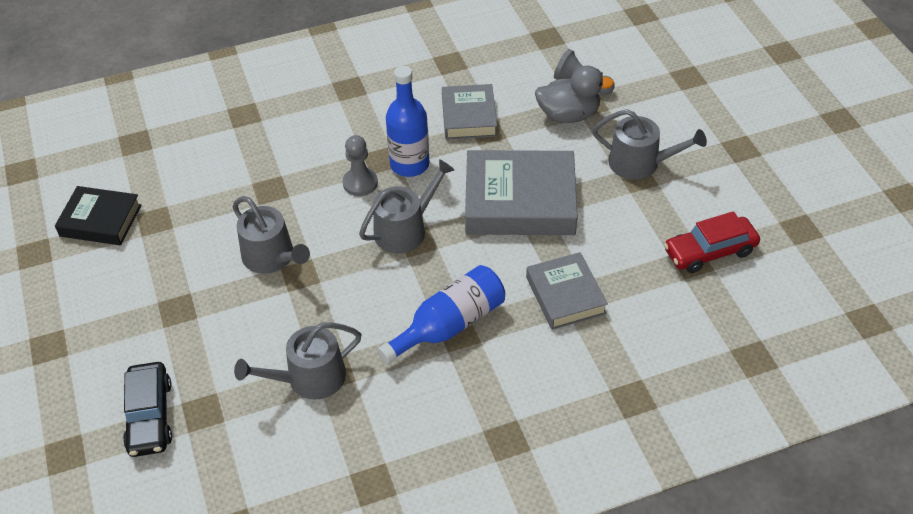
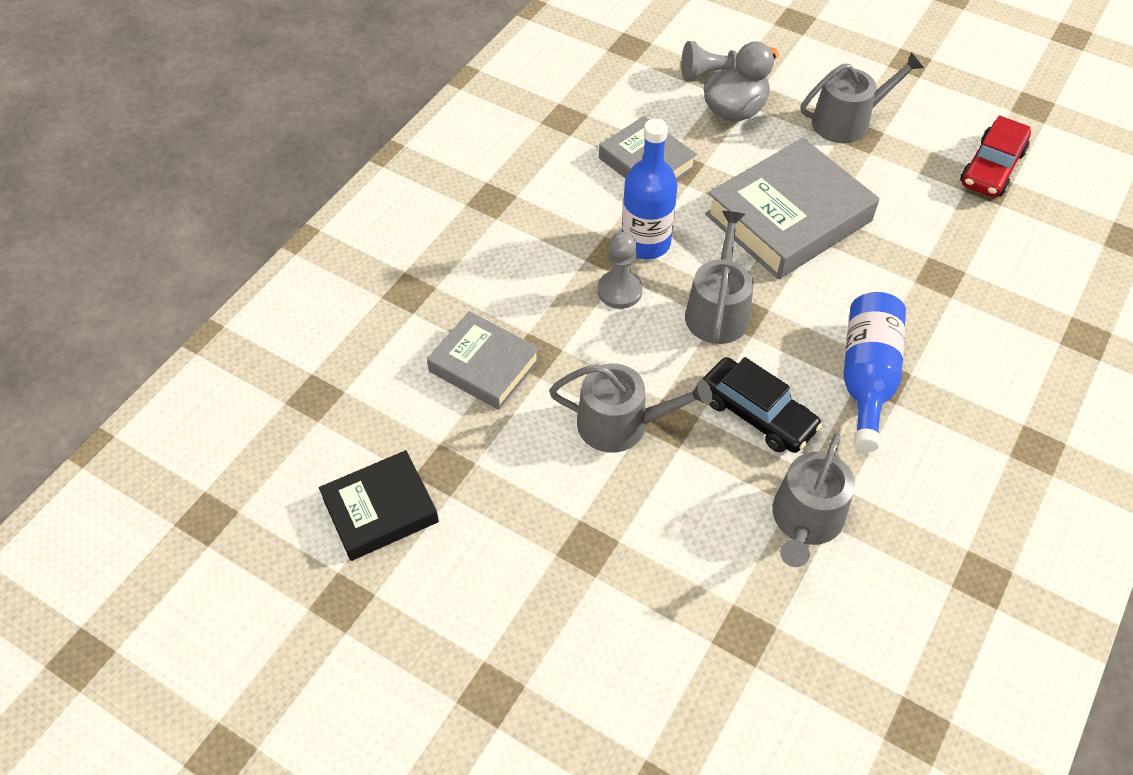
camera: 40 degrees left, 5 degrees up
(149, 416) = (696, 681): black car -> black car (757, 414)
(565, 295) = (928, 281): grey book -> grey book (484, 366)

